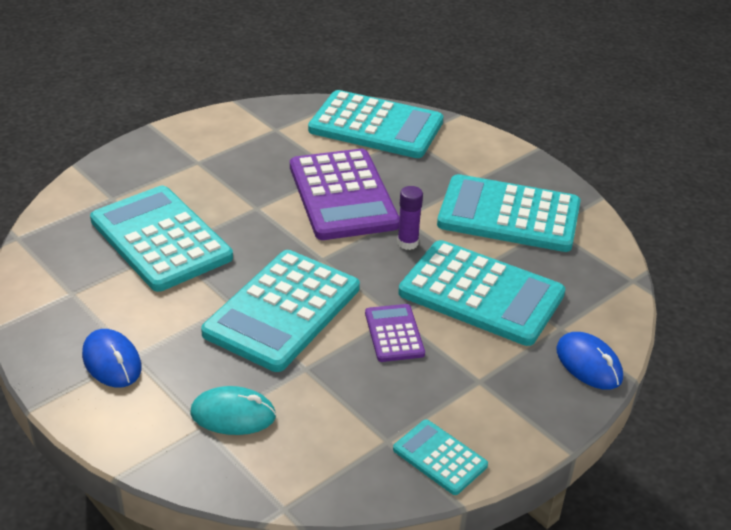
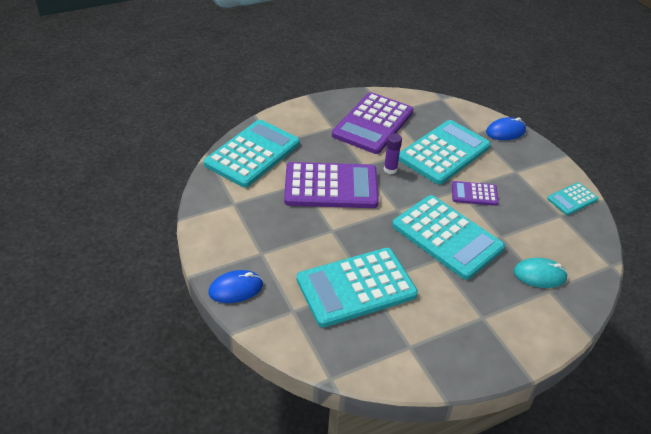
camera: 75 degrees left, 5 degrees up
(112, 362) = (488, 329): blue mouse -> blue mouse (236, 289)
(233, 415) = (539, 275): turquoise mouse -> turquoise mouse turned 75 degrees clockwise
(509, 215) = (373, 124): turquoise calculator -> purple calculator

